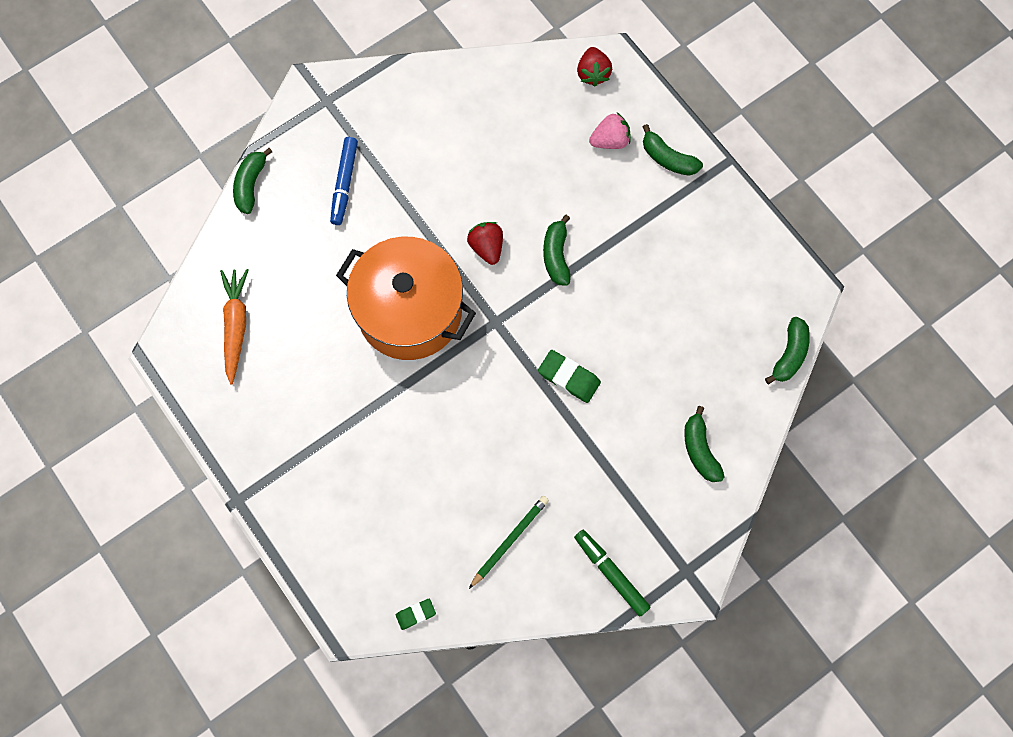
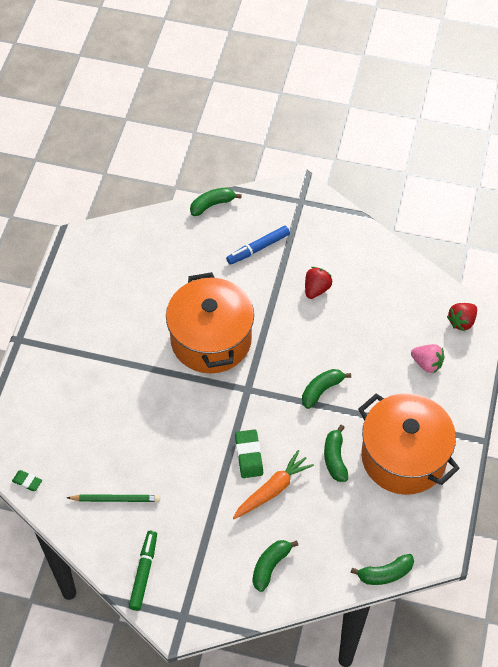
camera: 50 degrees right, 15 degrees down
(236, 326) = (121, 261): orange carrot -> orange carrot (272, 490)
(487, 247) = (290, 349): red strawberry -> red strawberry (316, 289)
(668, 158) = (448, 404): green banana -> green banana (335, 458)
(688, 242) = (403, 457): none -> orange pot

